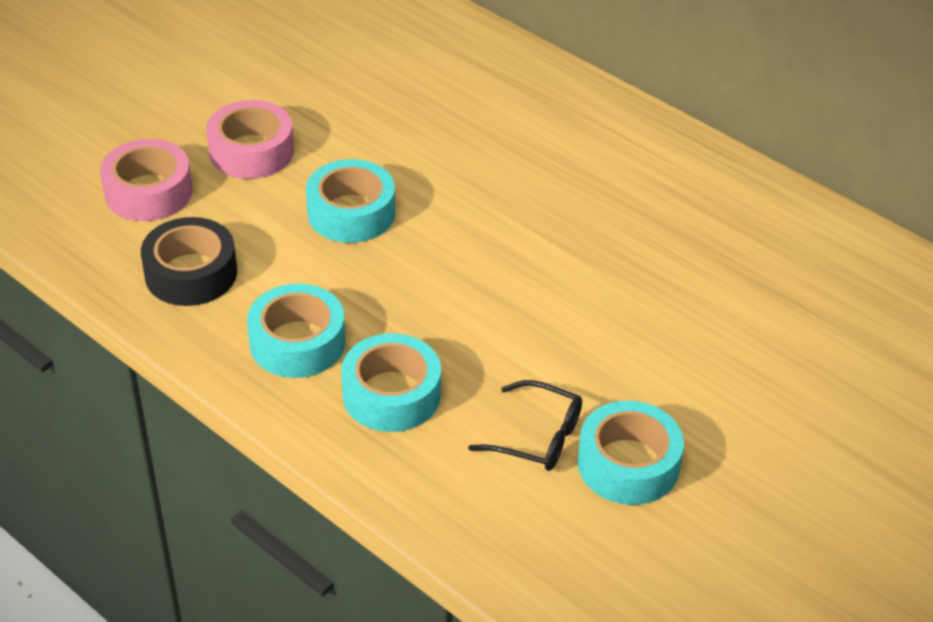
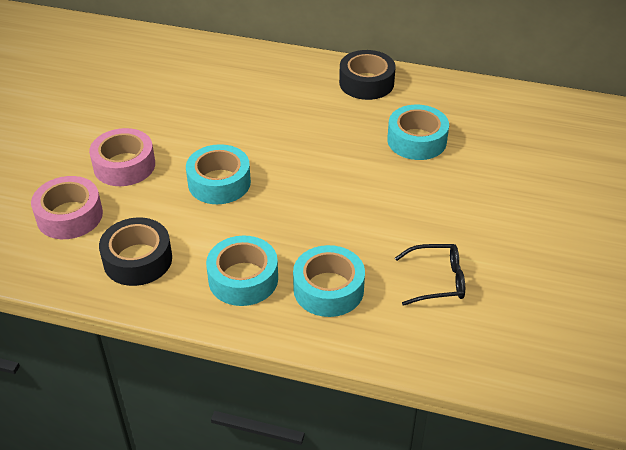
camera: 25 degrees left, 0 degrees up
(628, 464) = (502, 276): turquoise tape -> turquoise tape (417, 140)
(641, 144) = (366, 83): none -> black tape

